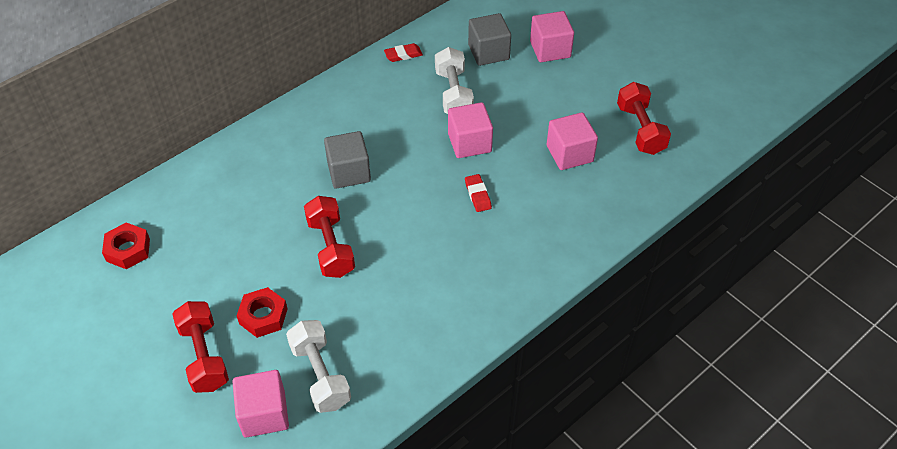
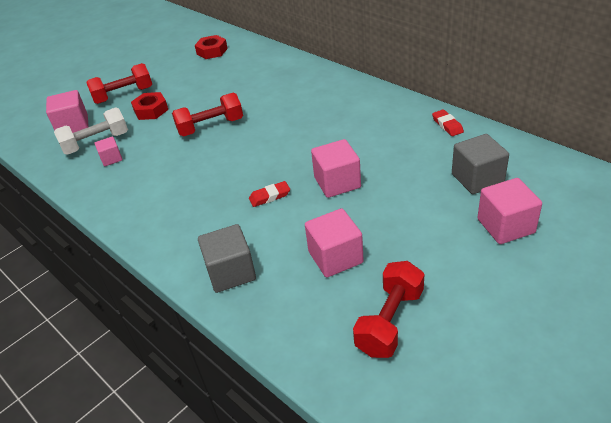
camera: 90 degrees right, 10 degrees down
(349, 172) = (289, 121): grey cube -> grey cube (231, 272)
(364, 351) = (111, 159): none -> pink cube
(453, 93) = (403, 163): white dumbbell -> none
(640, 129) = (390, 321): red dumbbell -> red dumbbell turned 45 degrees counterclockwise

